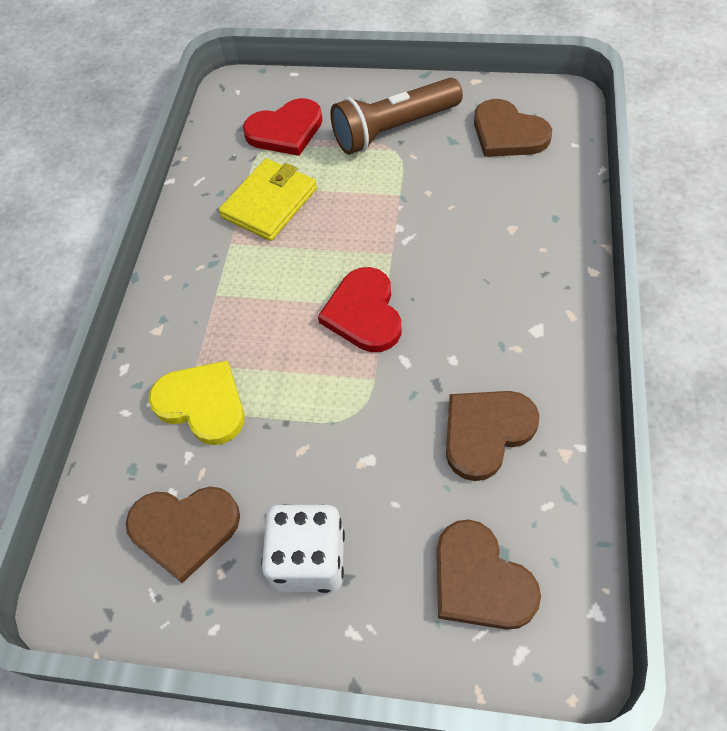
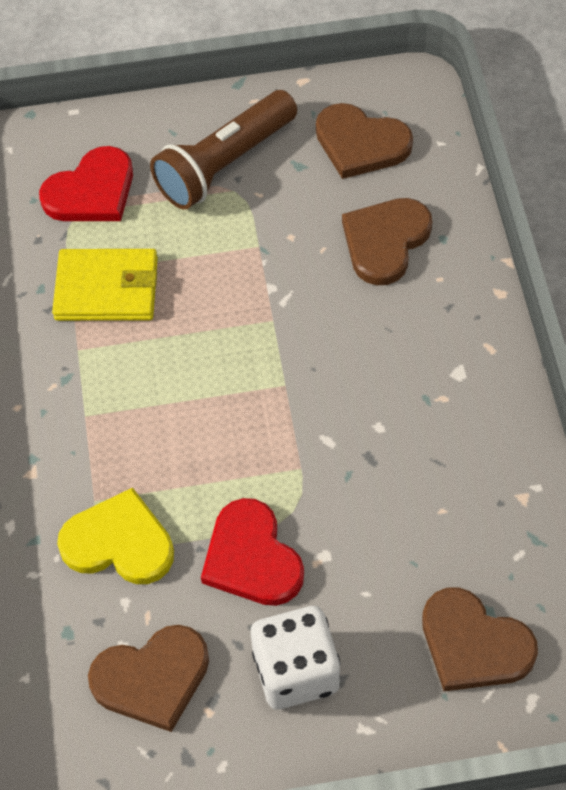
camera: 20 degrees left, 0 degrees up
(270, 203) = (107, 289): yellow wallet -> yellow wallet turned 75 degrees clockwise
(364, 313) = (265, 397): red heart -> red heart (252, 558)
(486, 432) = (437, 496): brown heart -> brown heart (385, 241)

